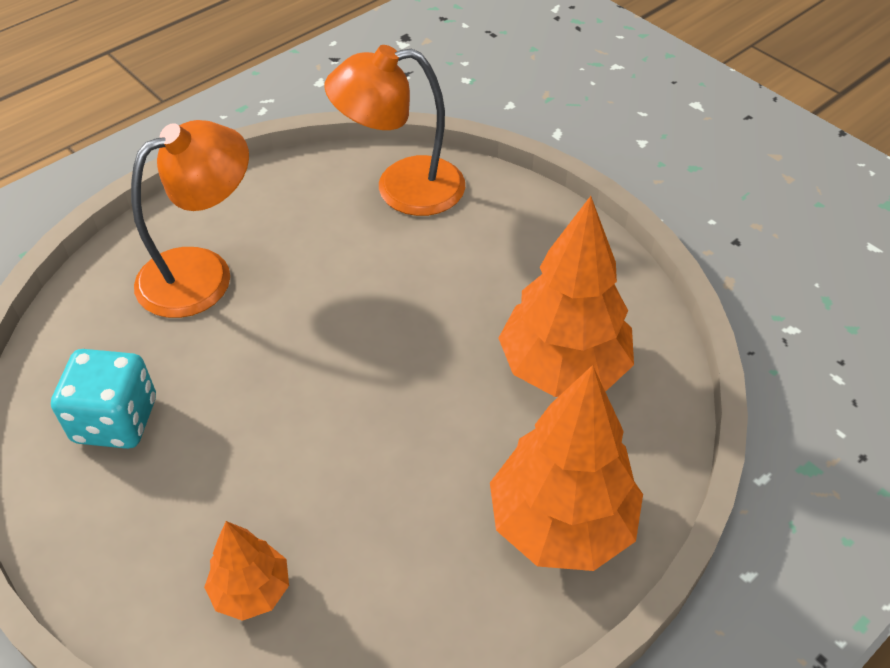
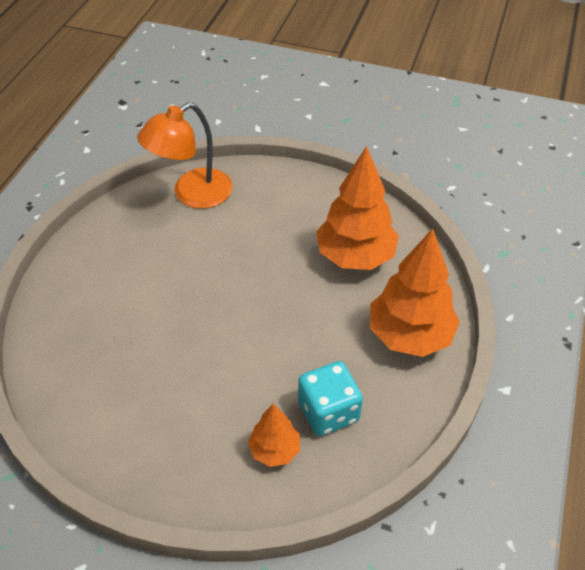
camera: 30 degrees left, 0 degrees up
(115, 420) = (120, 402): turquoise dice -> turquoise dice (328, 411)
(202, 273) = (106, 294): orange lamp -> none

